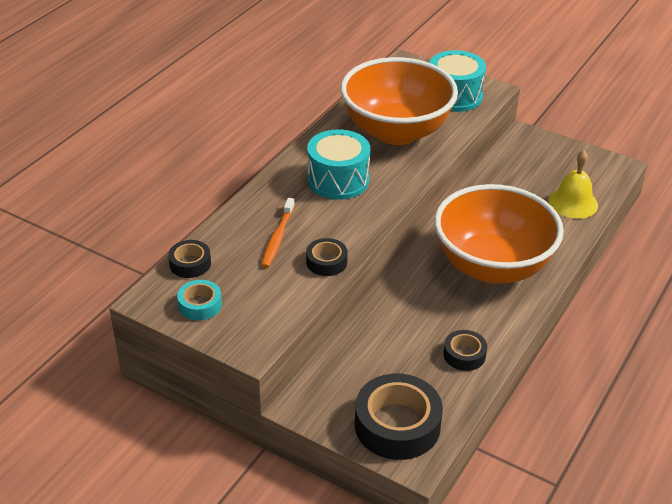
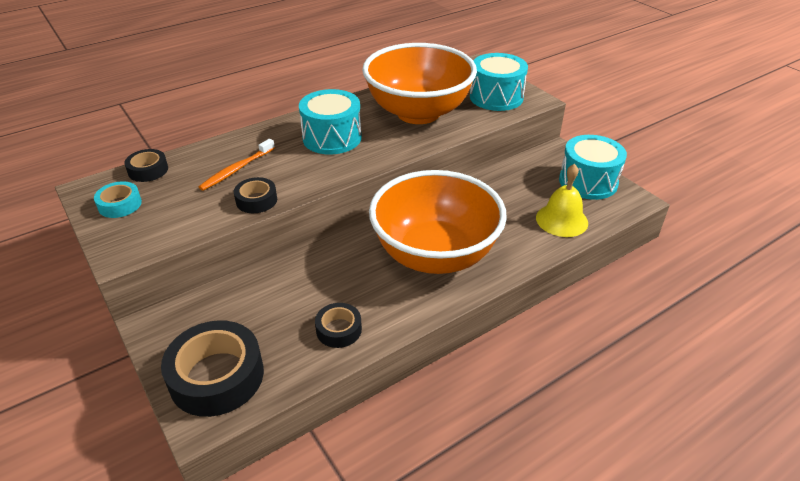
camera: 25 degrees right, 0 degrees up
(570, 160) = (588, 182): none -> turquoise drum

